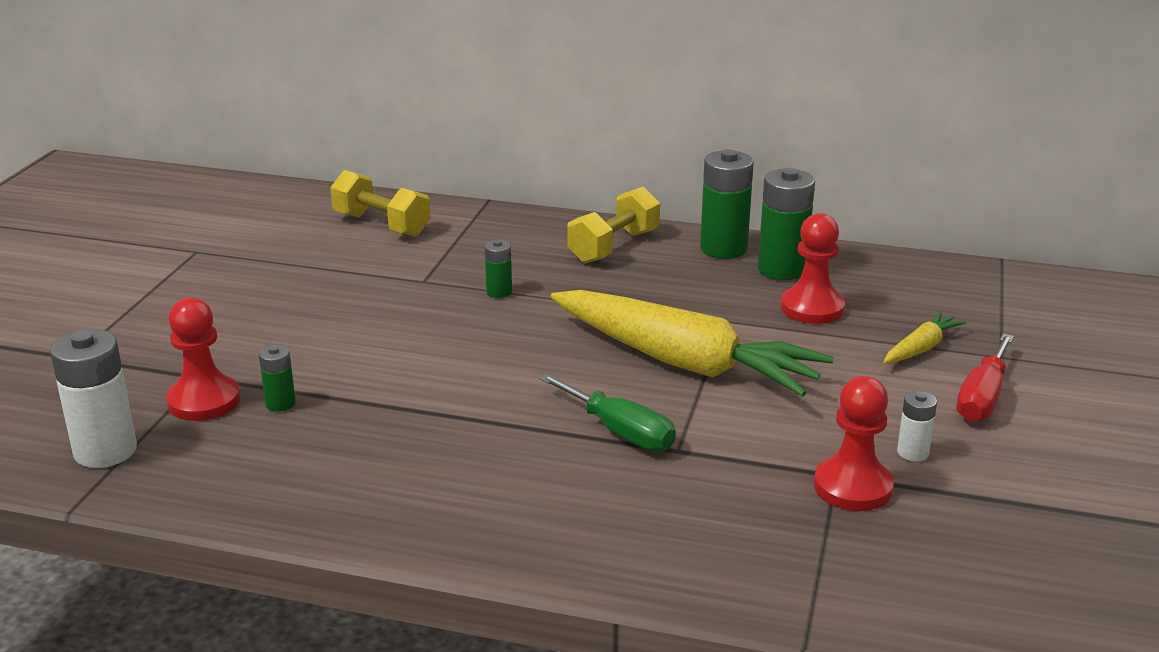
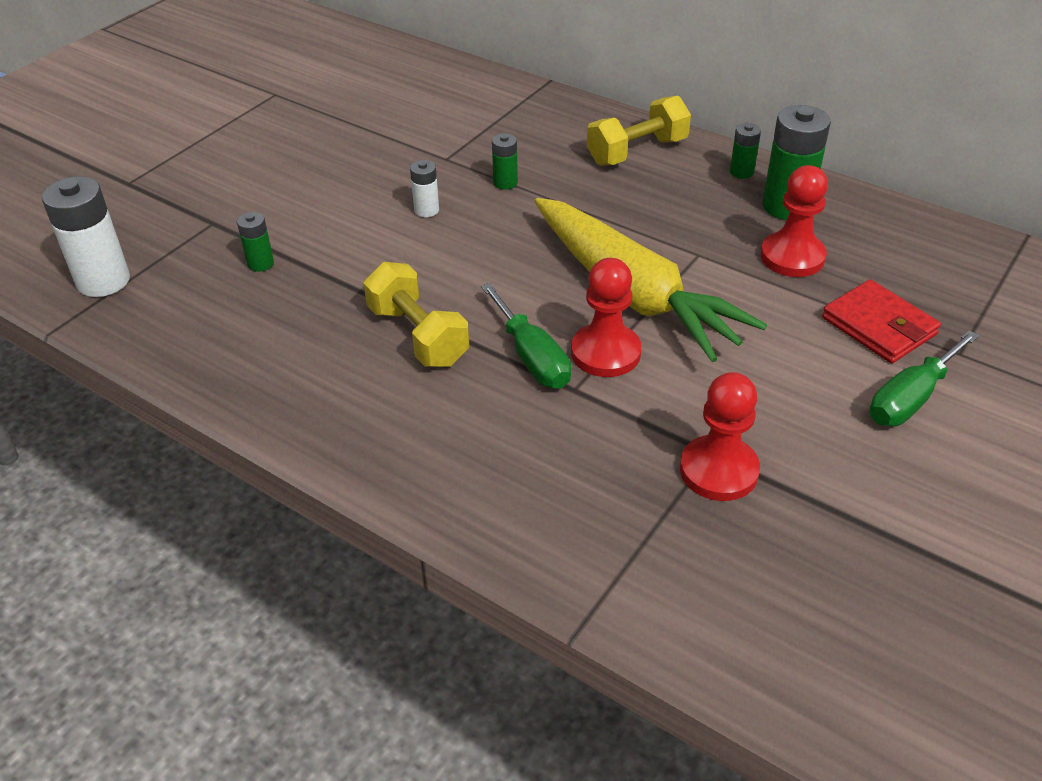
camera: 20 degrees right, 15 degrees up
(204, 401) = (202, 248): red pawn -> red pawn (605, 353)
(382, 225) = (441, 92): yellow dumbbell -> yellow dumbbell (418, 336)
(723, 248) = (741, 172): green battery -> green battery, size x0.51
(912, 453) = (801, 446): white battery -> white battery (426, 210)
(921, 348) = (879, 326): yellow carrot -> red wallet
(982, 398) = (911, 398): red screwdriver -> green screwdriver

